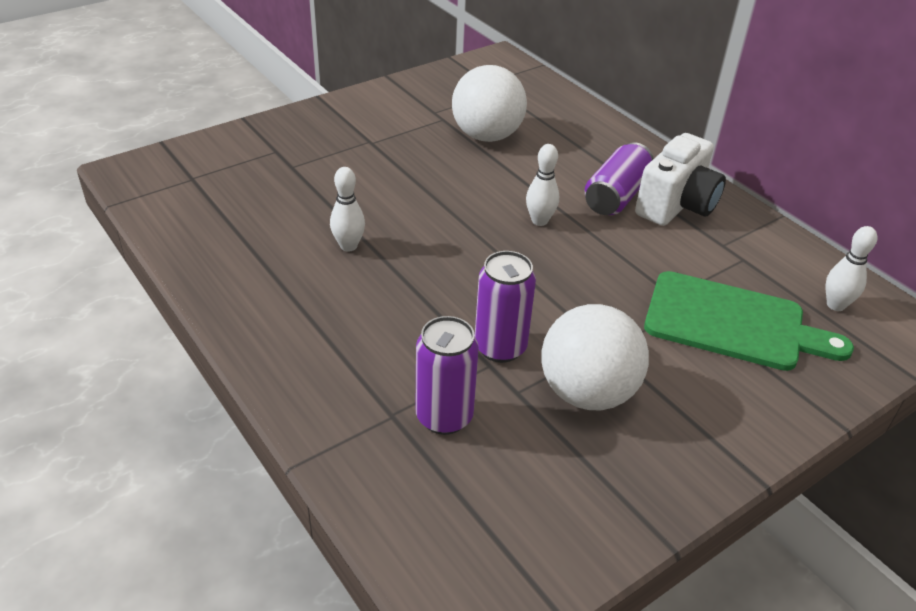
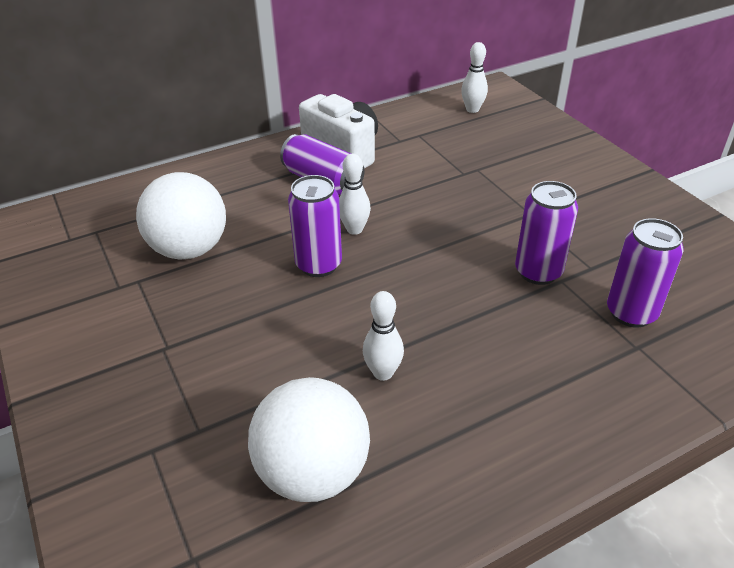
camera: 80 degrees left, 0 degrees up
(481, 203) = (318, 265): none -> purple can
(587, 392) = (584, 231): white ball -> white ball (313, 472)
(732, 323) = (495, 153): green cutting board -> none

